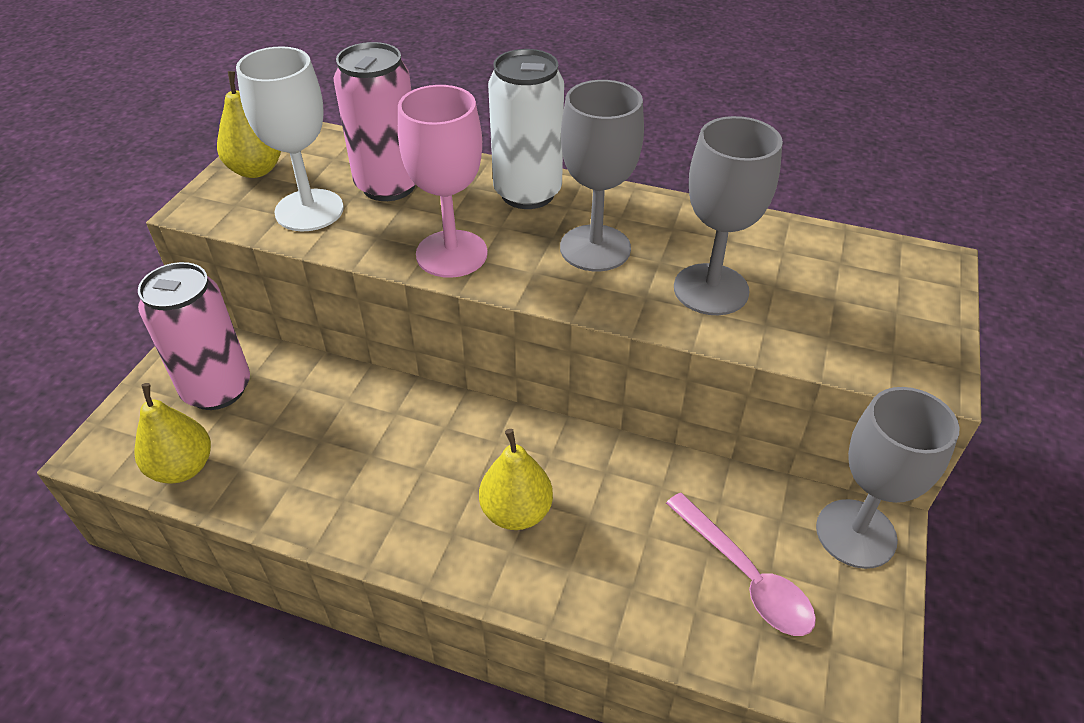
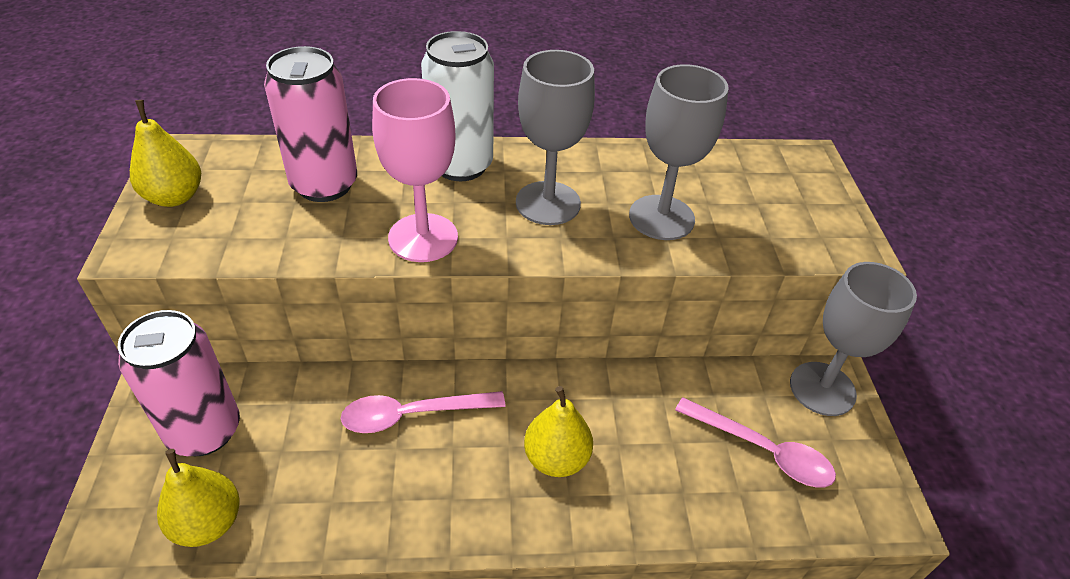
camera: 25 degrees left, 0 degrees up
(309, 210) = (256, 226): white goblet -> none
(400, 428) = (413, 415): none -> pink spoon

